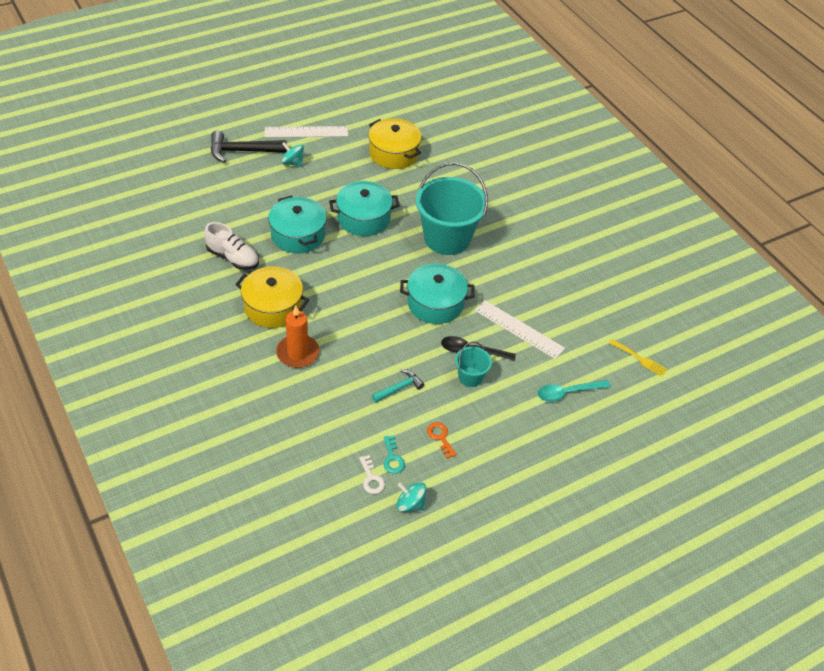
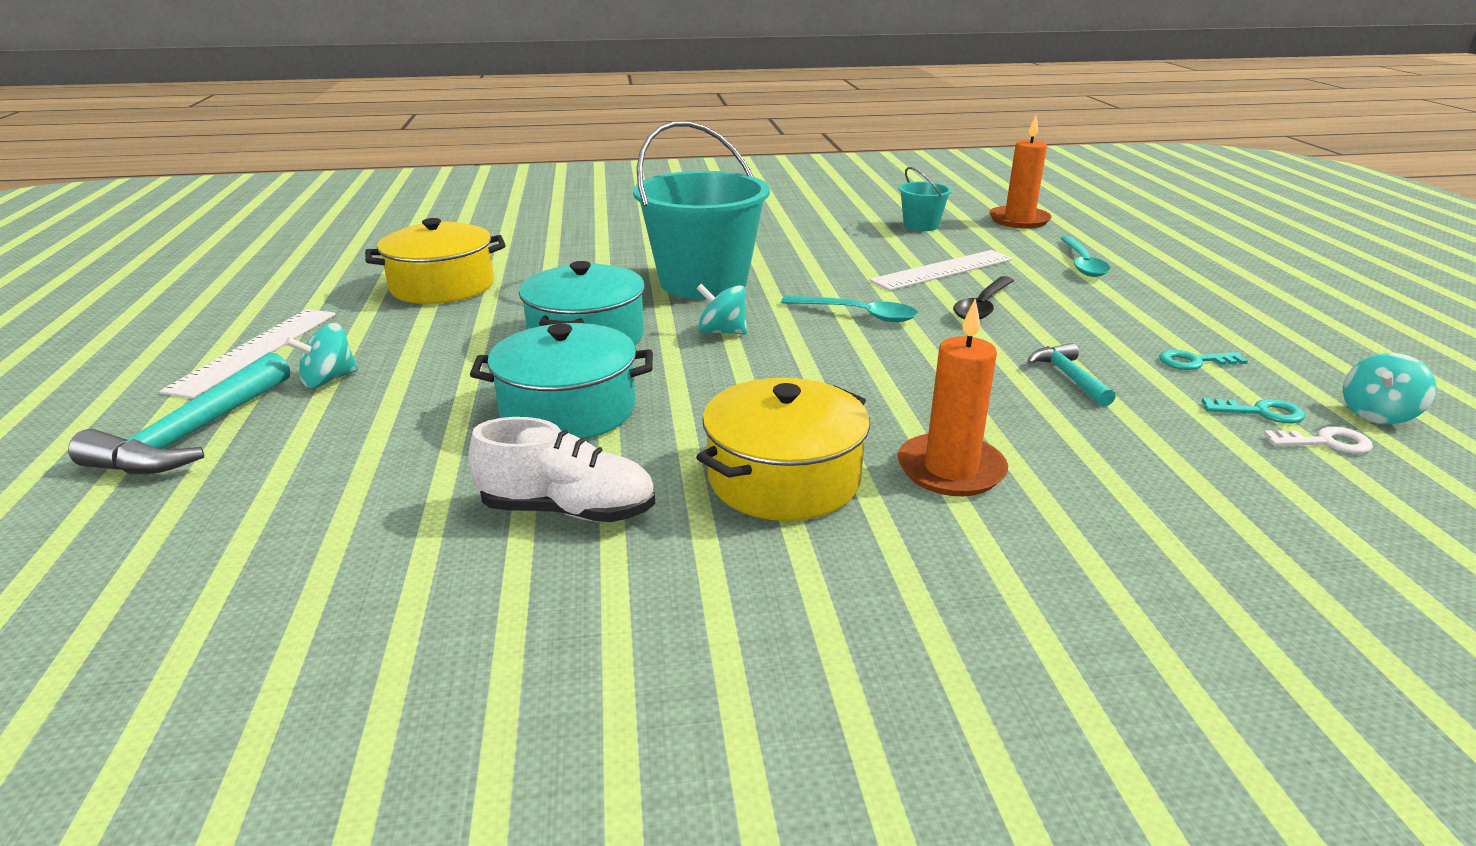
camera: 65 degrees left, 20 degrees down
(233, 258) = (568, 510): white shoe -> white shoe turned 45 degrees clockwise
(242, 151) = (192, 435): black hammer -> turquoise hammer
(390, 260) = (722, 332): none -> turquoise spinning top
(435, 303) = (858, 314): turquoise pot -> turquoise spoon
(440, 437) = (1194, 362): orange key -> turquoise key
(470, 377) = (1044, 317): turquoise bucket -> turquoise bucket (921, 225)
(639, 358) = (1019, 220): yellow fork -> orange candle

